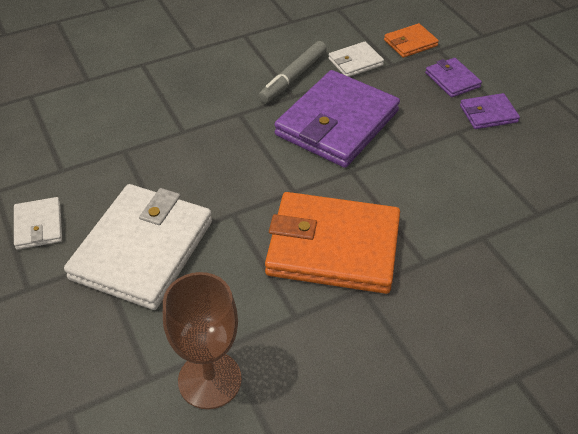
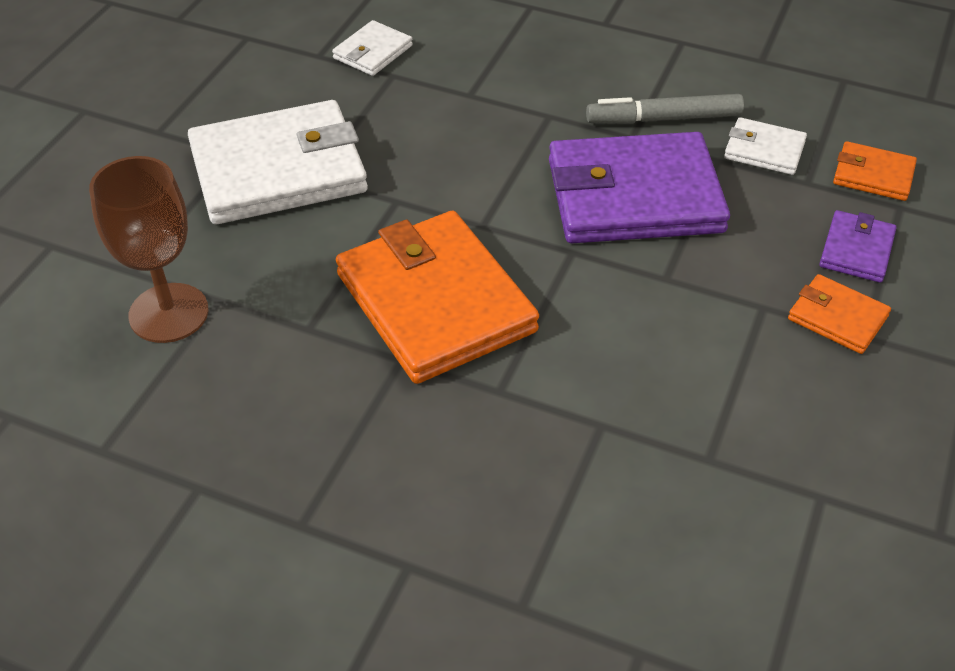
camera: 50 degrees right, 0 degrees up
(39, 225) = (235, 88): white wallet -> white wallet (373, 52)
(488, 114) = (837, 317): purple wallet -> orange wallet

